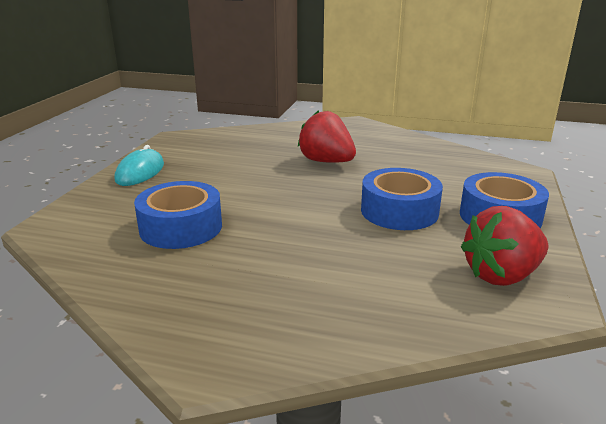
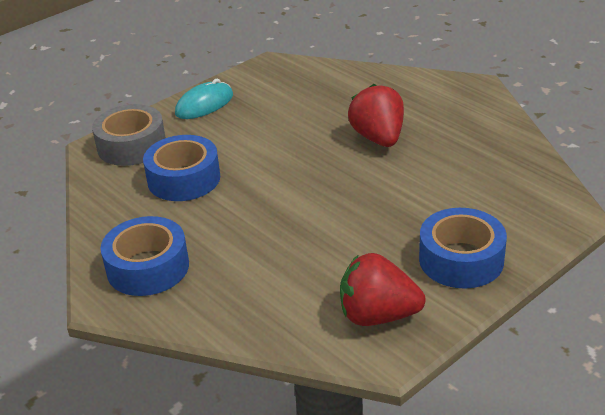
camera: 35 degrees right, 10 degrees up
(91, 216) = (132, 146): none -> grey tape
(399, 211) = (375, 221): blue tape -> blue tape (148, 267)

